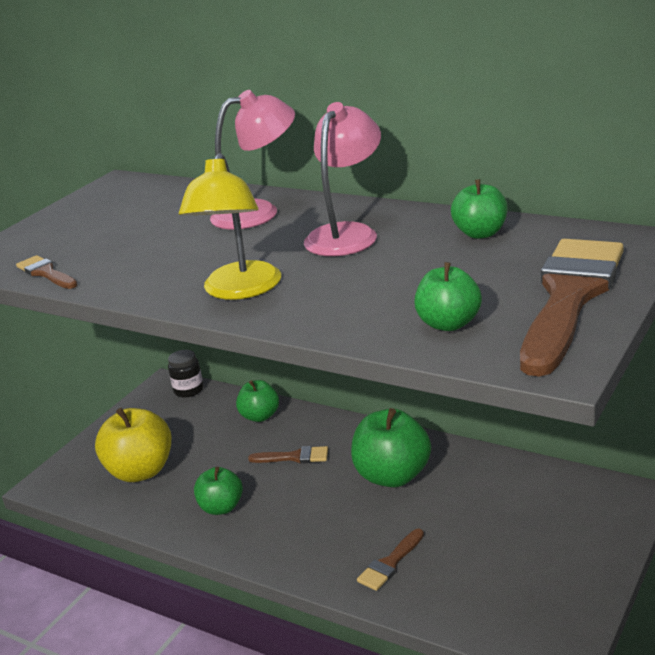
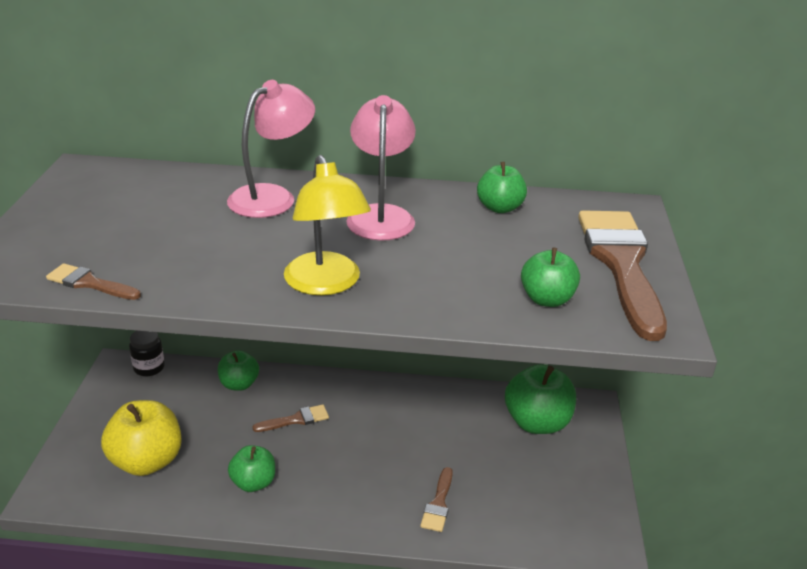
camera: 30 degrees left, 5 degrees up
(392, 476) = (395, 422): green apple -> green apple (537, 422)

